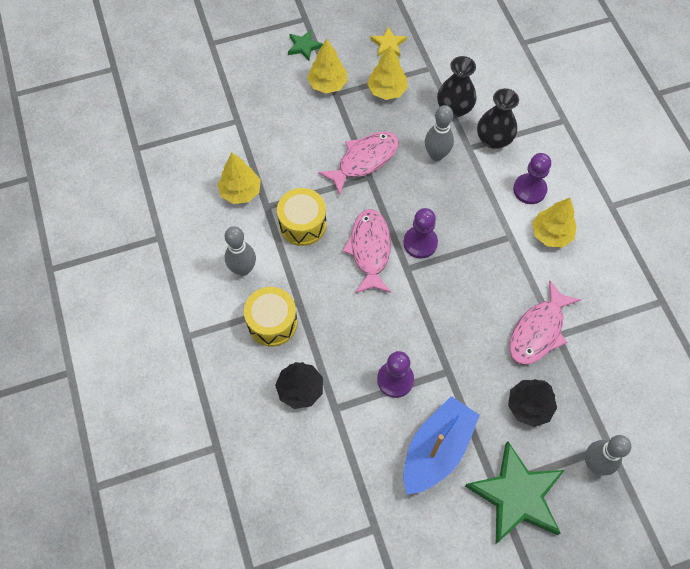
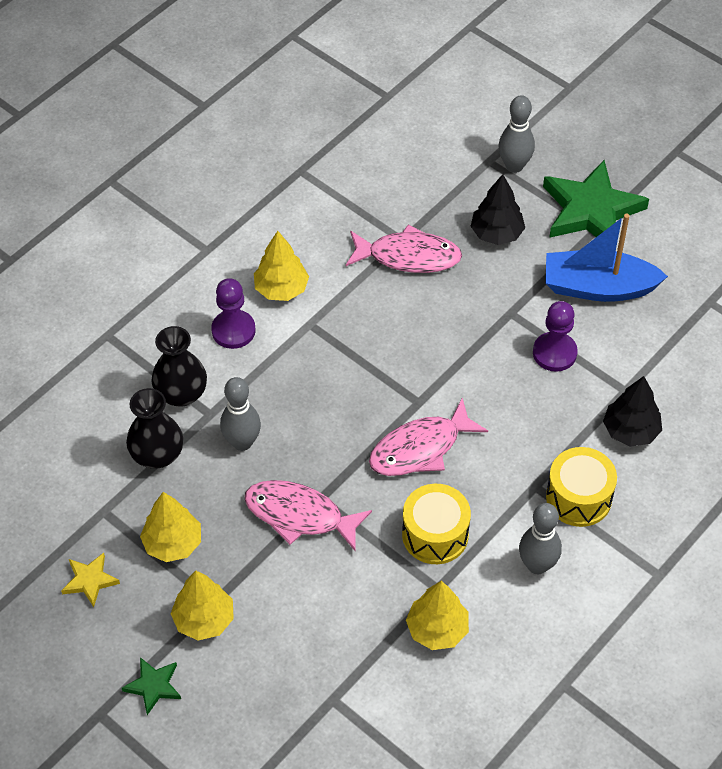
camera: 120 degrees left, 10 degrees down
(420, 243) = (376, 404): purple pawn -> none

